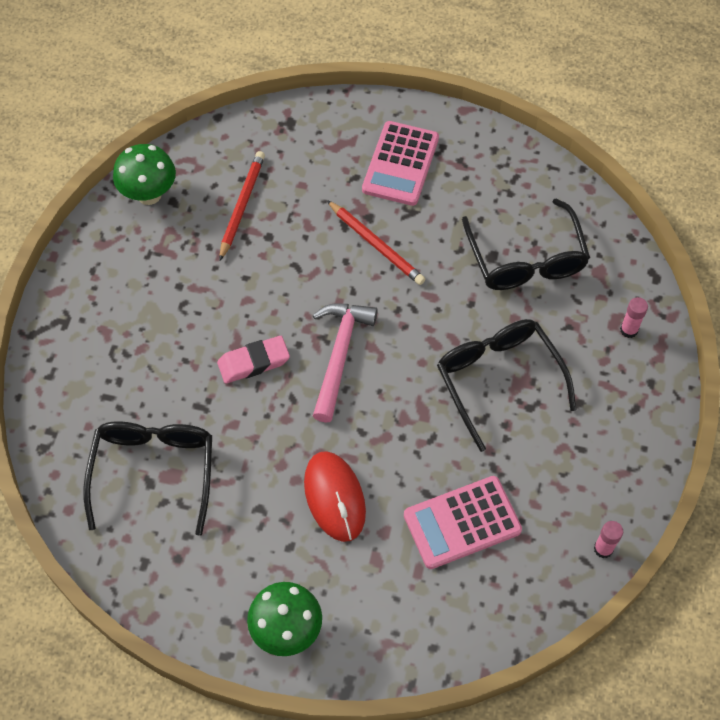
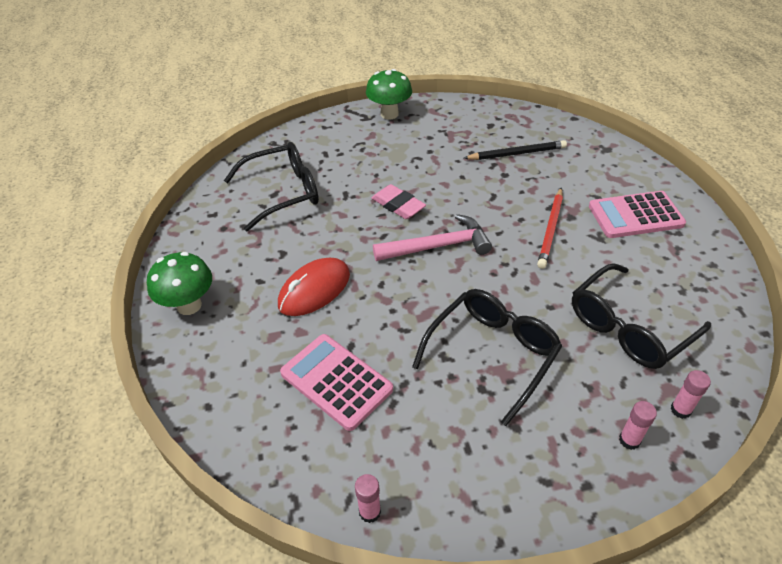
camera: 65 degrees right, 15 degrees down
(149, 194) = (486, 114): green mushroom -> green mushroom (389, 114)
(242, 206) = (516, 153): red pencil -> black pencil
(620, 278) = (680, 410): none -> pink glue stick

